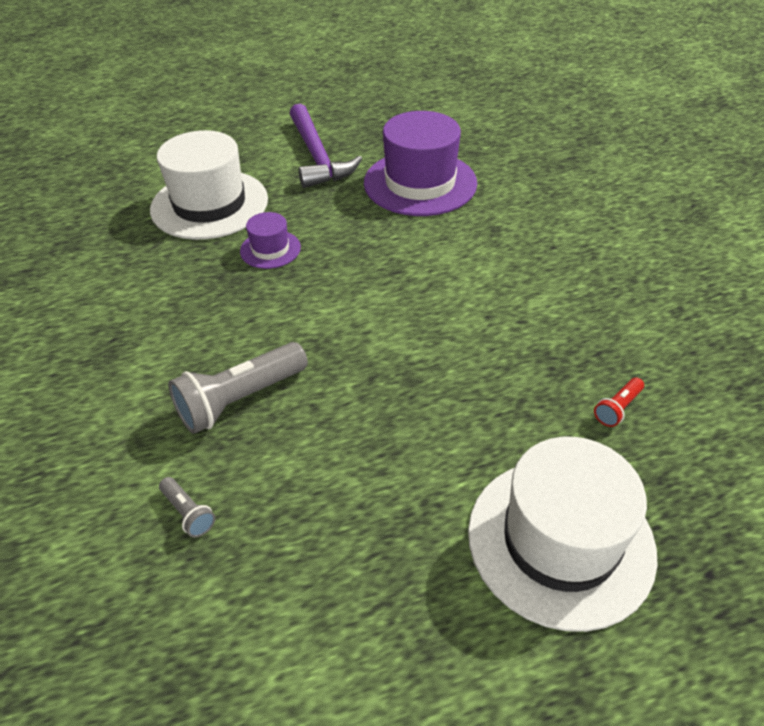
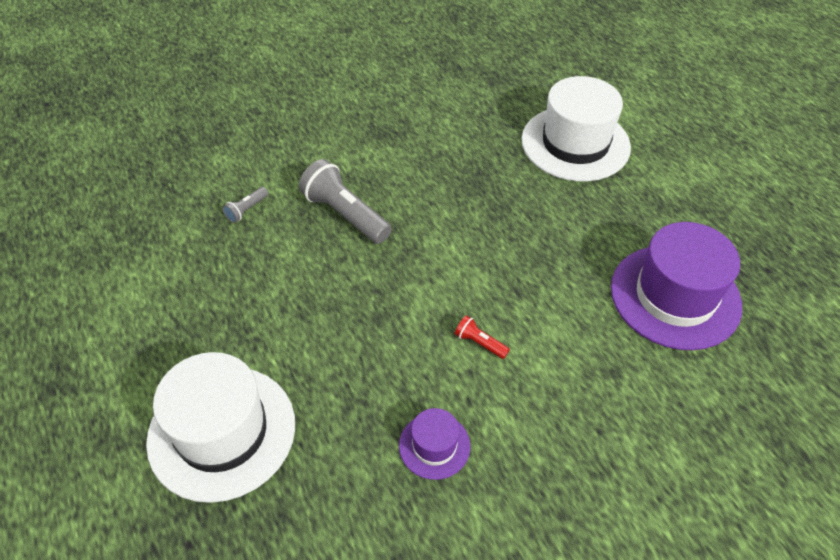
camera: 80 degrees right, 5 degrees up
(270, 249) = (524, 197): purple hat -> purple hat (434, 446)
(317, 156) = (687, 203): purple hammer -> none
(617, 408) = (363, 484): red flashlight -> red flashlight (479, 343)

